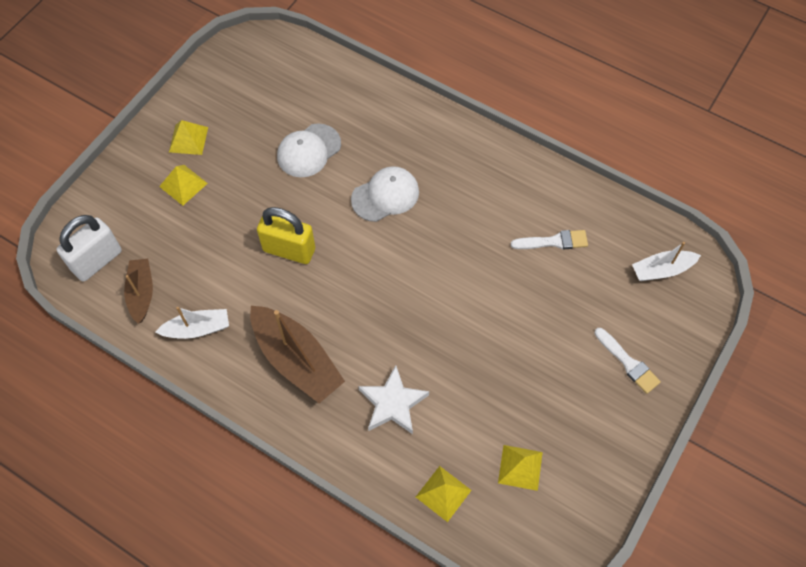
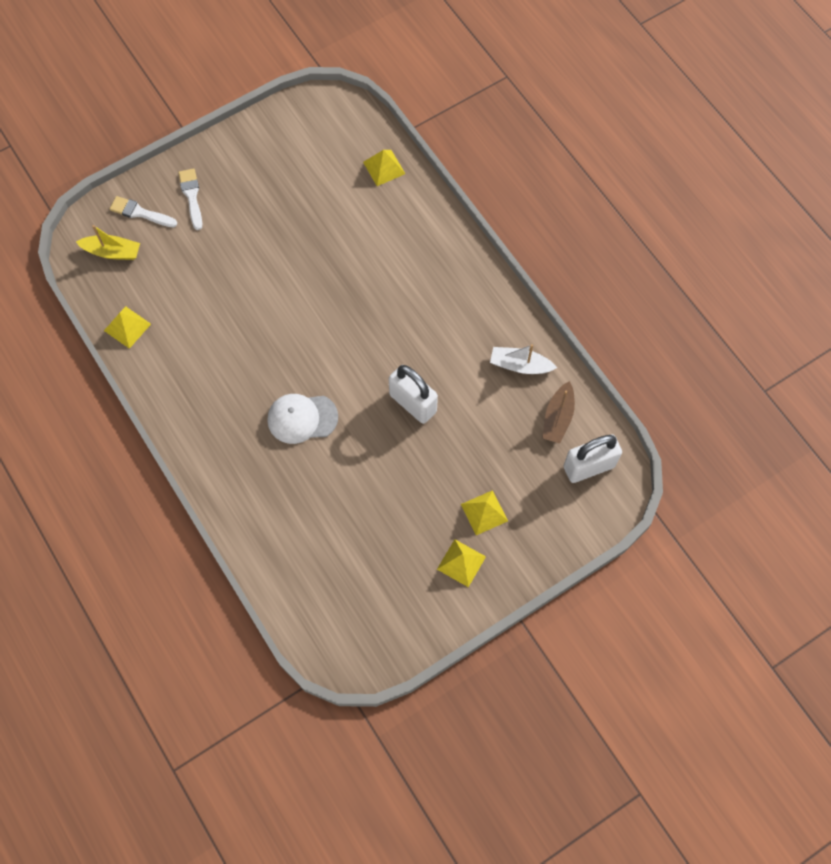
camera: 155 degrees left, 5 degrees up
(289, 250) = (413, 403): yellow padlock -> white padlock
(296, 360) = (448, 305): brown boat -> none
(309, 151) = (349, 497): white cap -> none
(393, 403) = (388, 242): white star -> none
(520, 467) = (319, 161): yellow pyramid -> yellow pyramid (127, 327)
(553, 241) = (182, 313): white brush -> white brush (140, 213)
(662, 270) = (112, 252): white boat -> yellow boat

